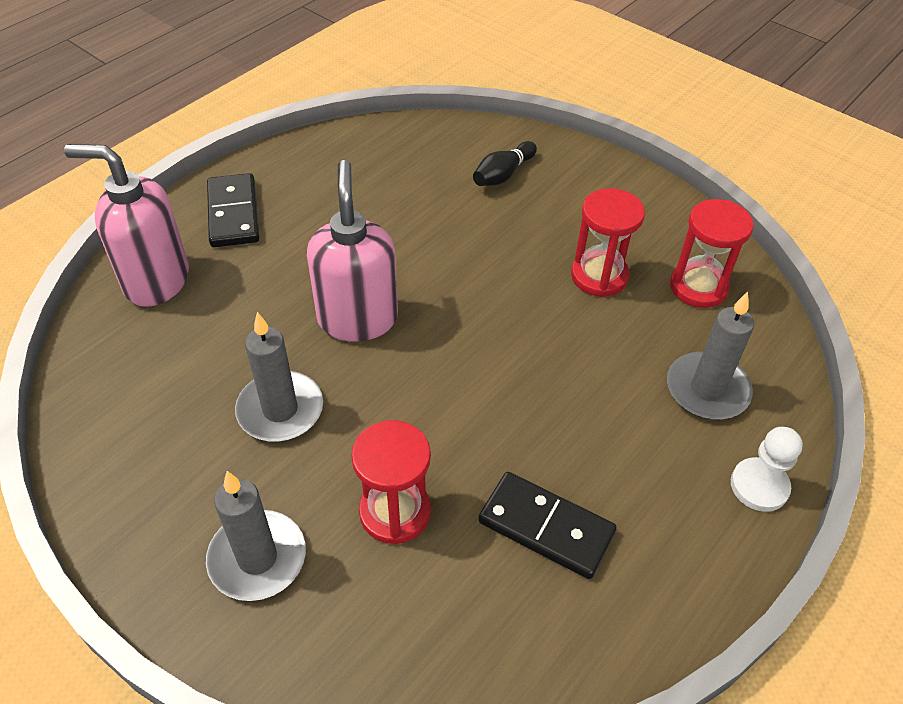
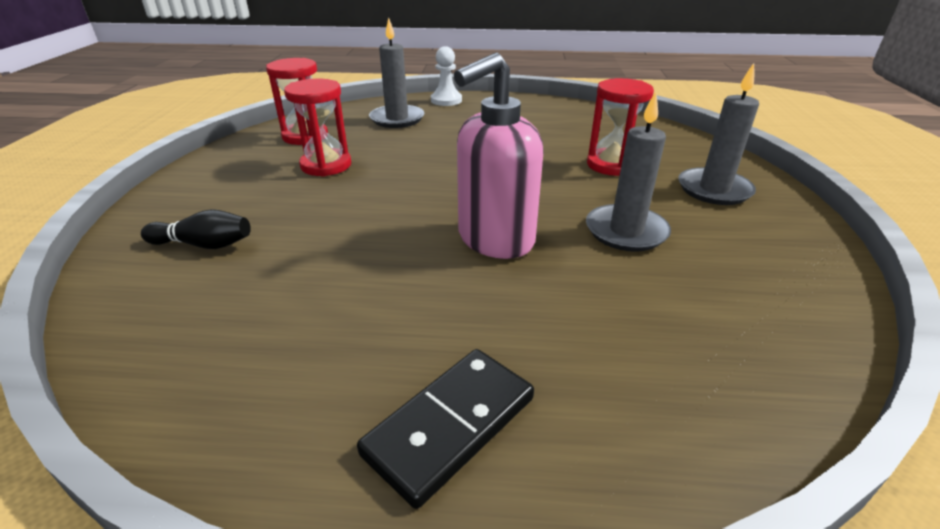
camera: 125 degrees left, 15 degrees down
(156, 281) = (642, 413): pink soap dispenser -> none
(546, 527) = (547, 131): black domino -> none

